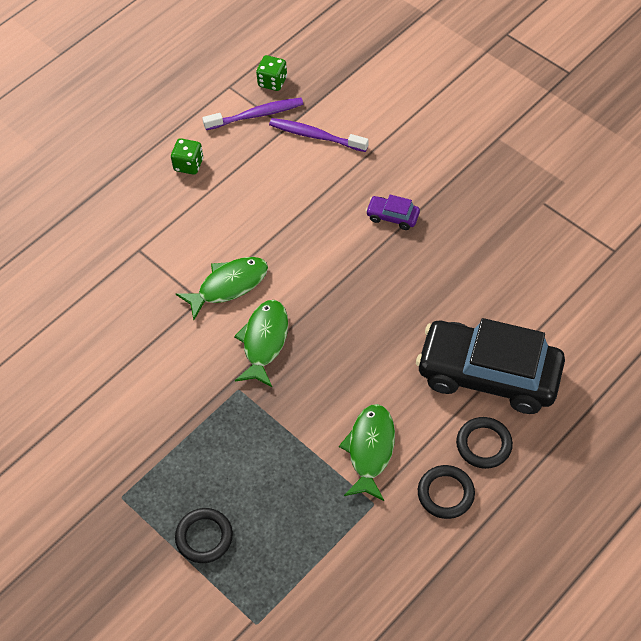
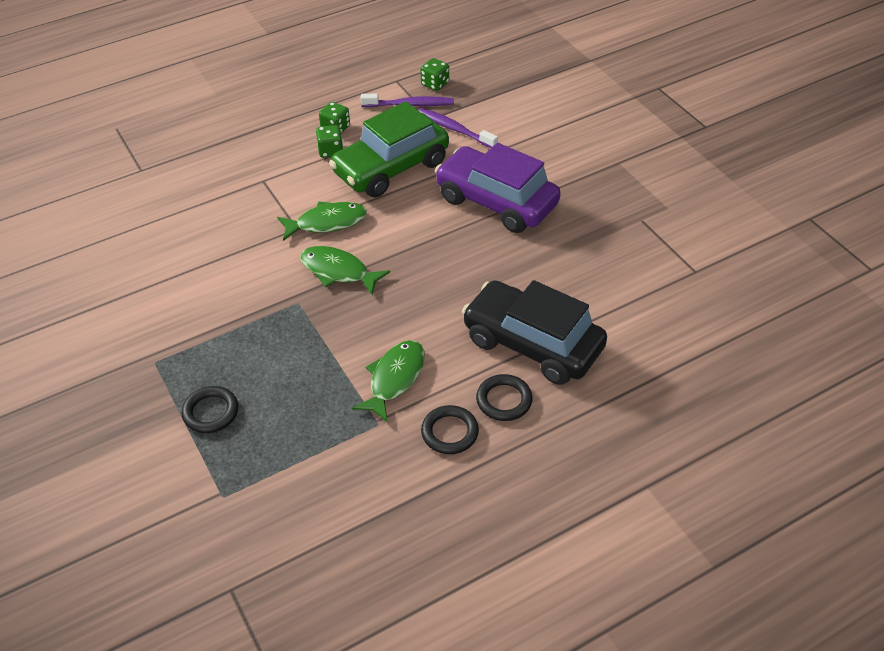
camera: 15 degrees right, 10 degrees down
(195, 195) = (330, 151): none -> green dice
(264, 341) = (338, 271): green fish -> green fish turned 90 degrees counterclockwise
(268, 201) = (391, 168): none -> green car
(392, 216) = (496, 202): purple car -> purple car, size x2.50

